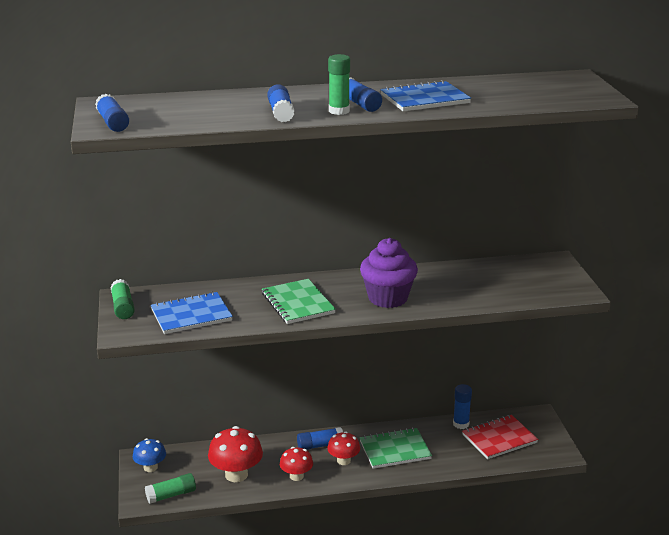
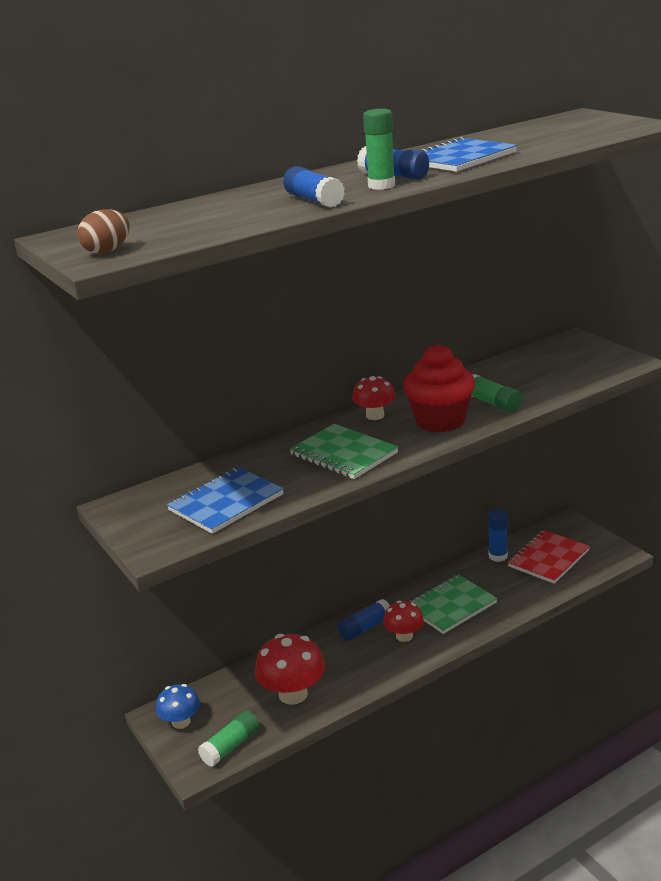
camera: 20 degrees left, 0 degrees up
(113, 123) = (107, 251): blue glue stick -> brown egg
(123, 307) = (128, 518): green glue stick -> green glue stick (492, 403)
(296, 476) = (364, 671): red mushroom -> red mushroom (375, 415)
(388, 298) = (440, 421): purple cupcake -> red cupcake

